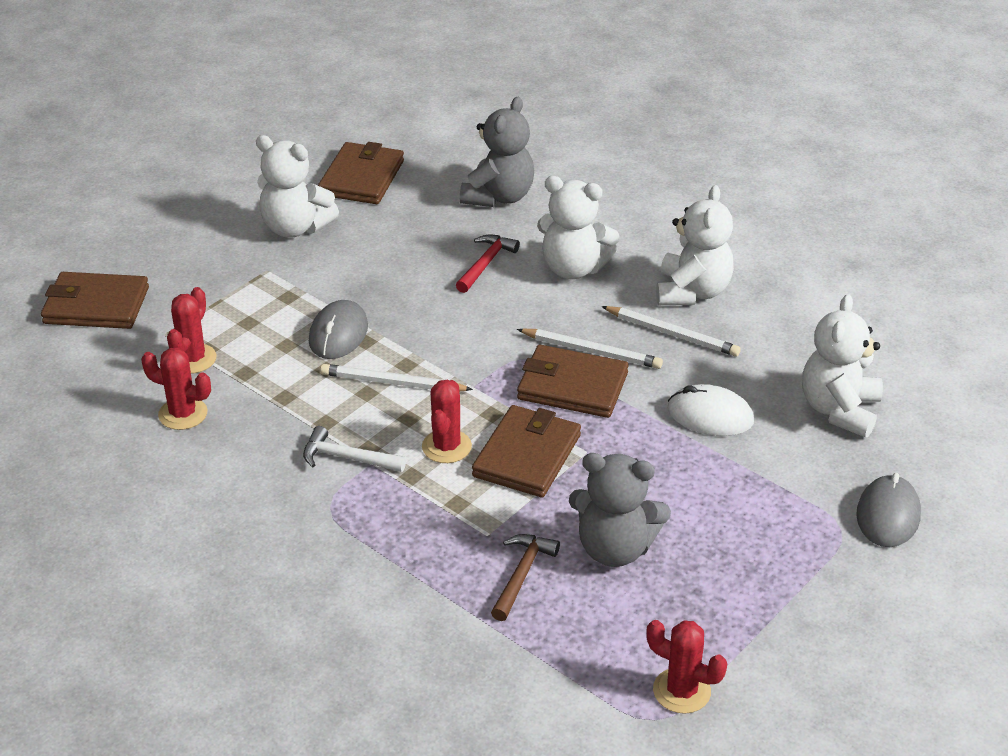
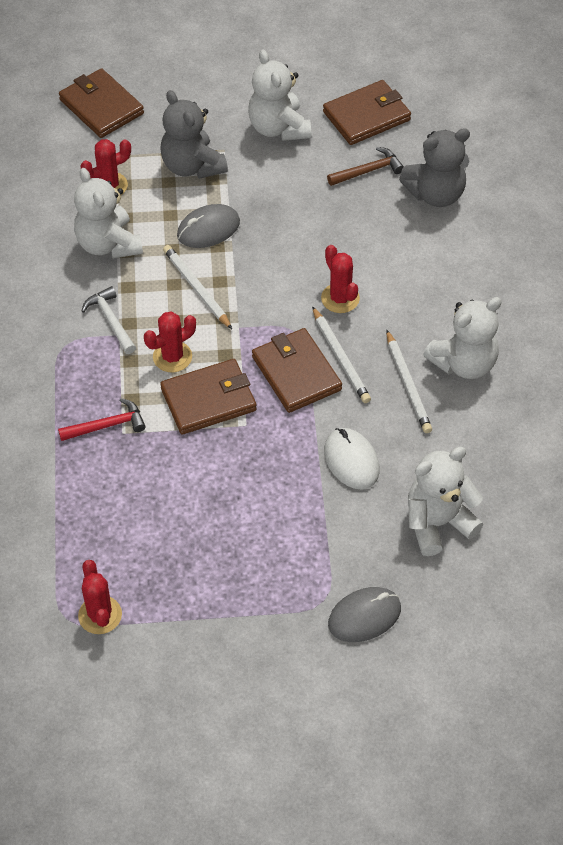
camera: 45 degrees right, 15 degrees up
(183, 414) = (61, 221): red cactus -> red cactus (340, 298)
(485, 264) = (359, 242): red hammer -> red hammer (107, 425)
(521, 575) = (108, 473): brown hammer -> brown hammer (368, 171)
(573, 268) = (411, 287): white teddy bear -> white teddy bear (108, 244)
(615, 548) = (178, 500): grey teddy bear -> grey teddy bear (192, 166)

